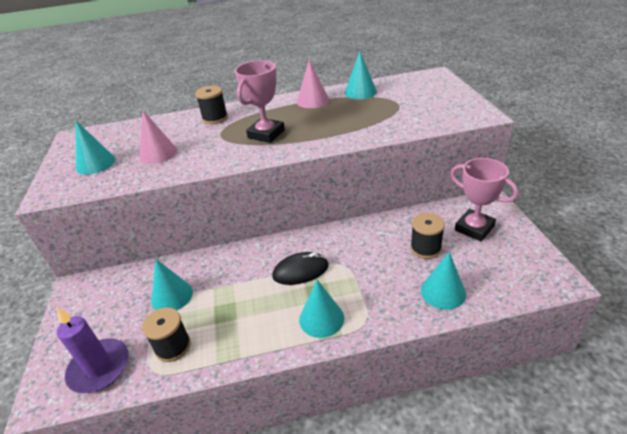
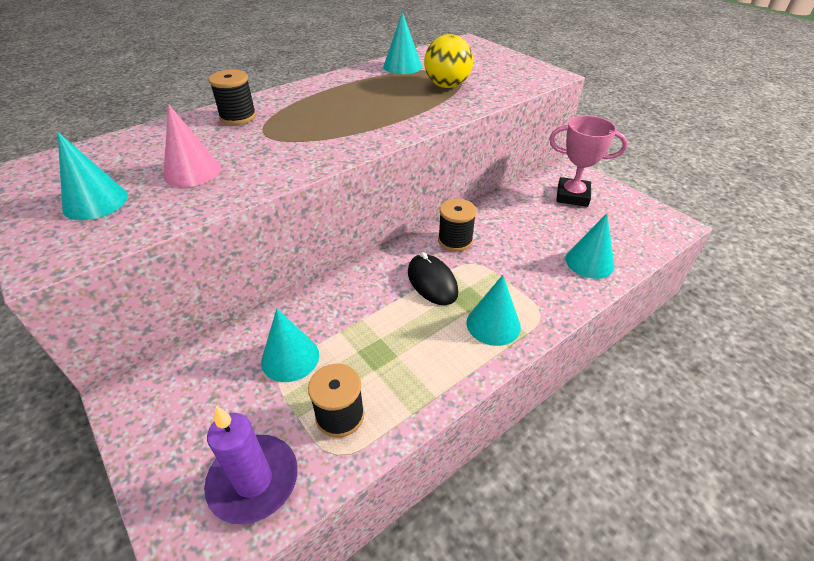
camera: 30 degrees left, 5 degrees up
(266, 134) = (329, 125): pink trophy -> none
(300, 271) = (432, 282): black mouse -> black mouse turned 75 degrees counterclockwise
(312, 100) = (353, 81): pink cone -> none
(380, 114) = (447, 86): none -> yellow ball
(425, 248) = (543, 225): black spool -> black spool (455, 240)

